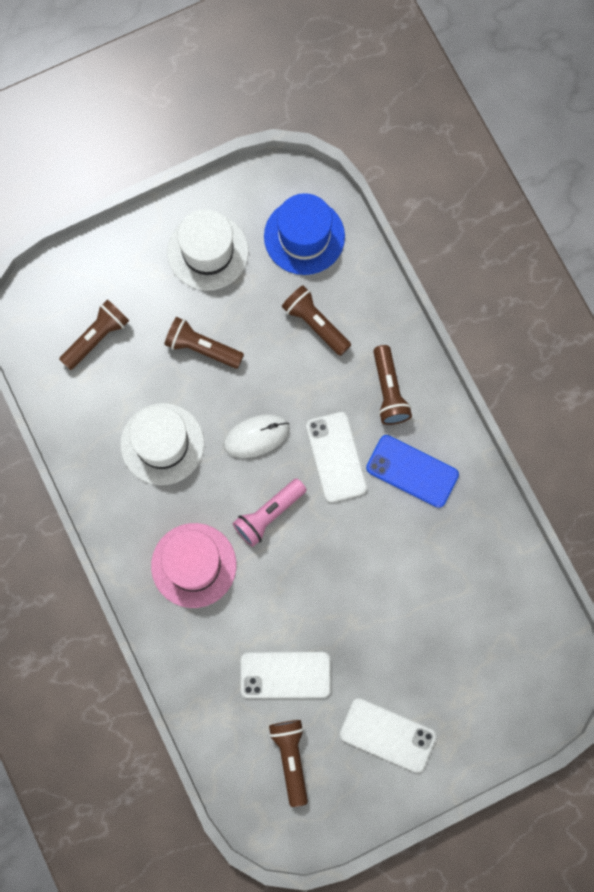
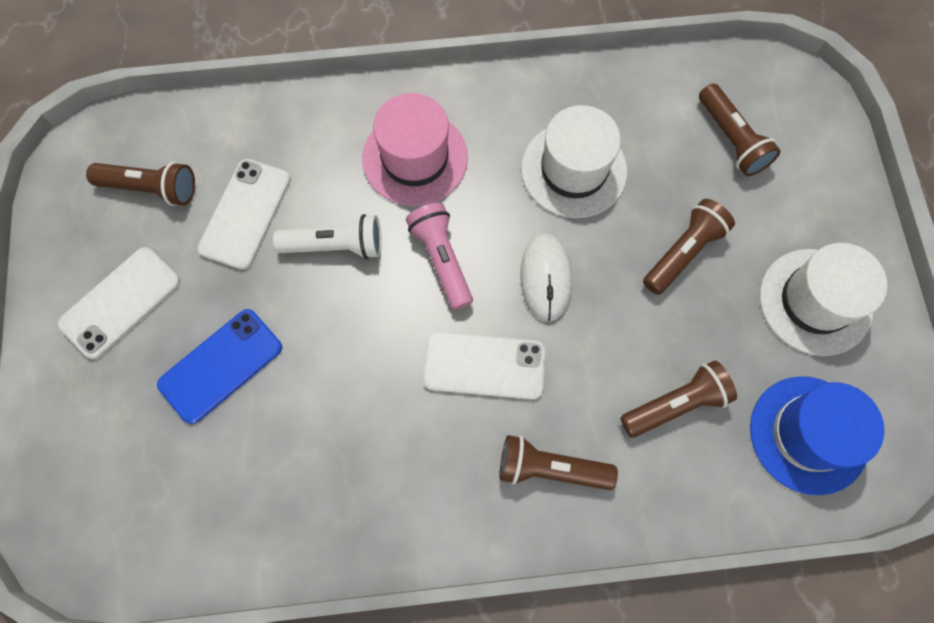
camera: 110 degrees right, 5 degrees down
(285, 596) = (336, 245): none -> white flashlight
(412, 471) = (429, 457): blue phone -> blue phone (221, 366)

